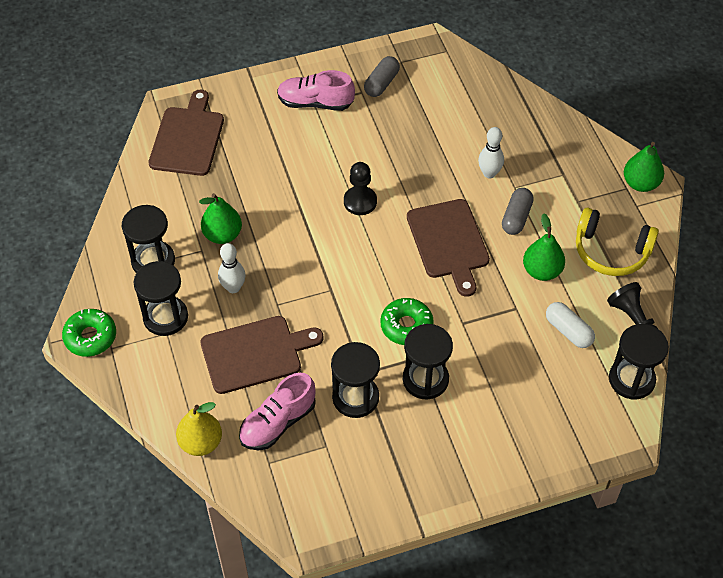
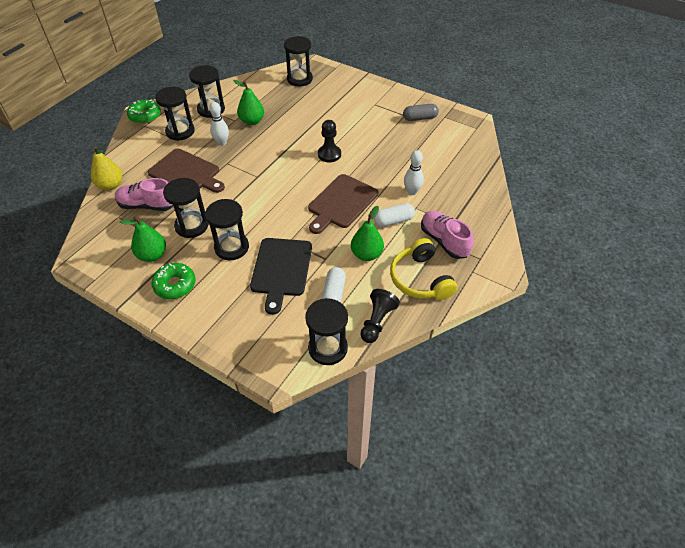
camera: 50 degrees right, 5 degrees down
(188, 138) = (299, 79): brown cutting board -> black hourglass
(315, 103) = (375, 104): pink shoe -> pink shoe (444, 241)
(406, 326) = (262, 219): green donut -> green donut (175, 285)
(498, 355) = (281, 269): none -> black cutting board
(516, 217) = (393, 221): grey capsule -> white capsule
(640, 183) = (492, 263): green pear -> green pear (152, 255)

